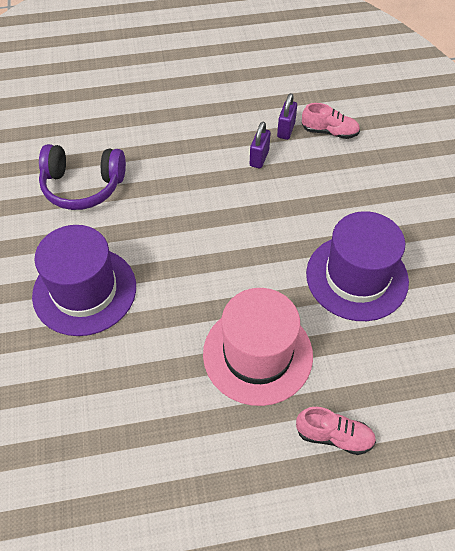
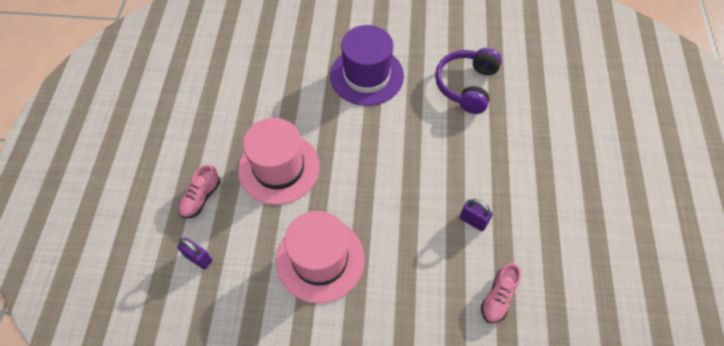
camera: 105 degrees right, 5 degrees up
(286, 130) = (507, 255): purple padlock -> purple padlock (198, 258)
(357, 277) = (320, 259): purple hat -> pink hat

